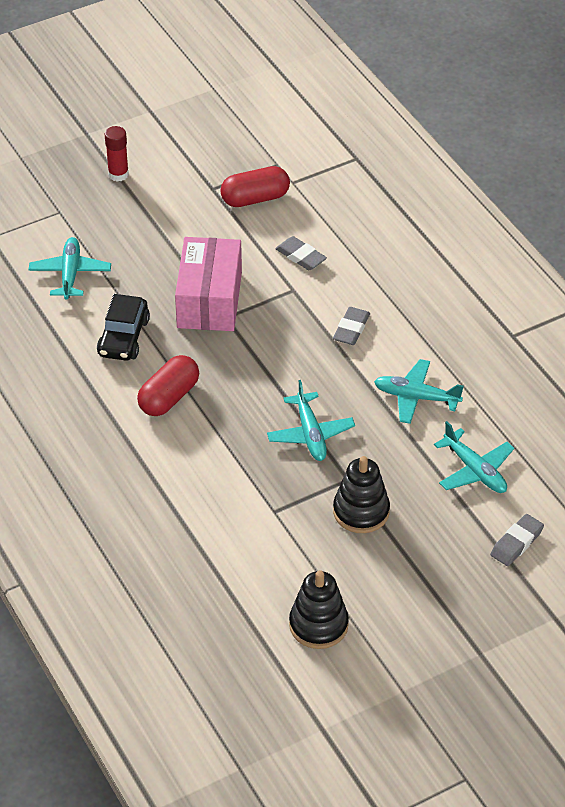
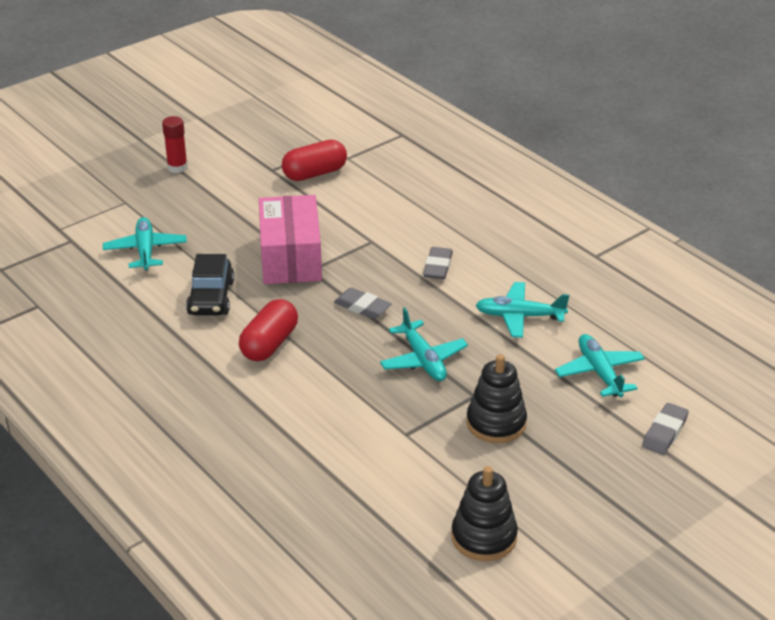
camera: 10 degrees left, 10 degrees down
(301, 256) = (371, 214): grey eraser -> grey eraser (362, 307)
(475, 470) = (599, 372): turquoise plane -> turquoise plane turned 150 degrees counterclockwise

